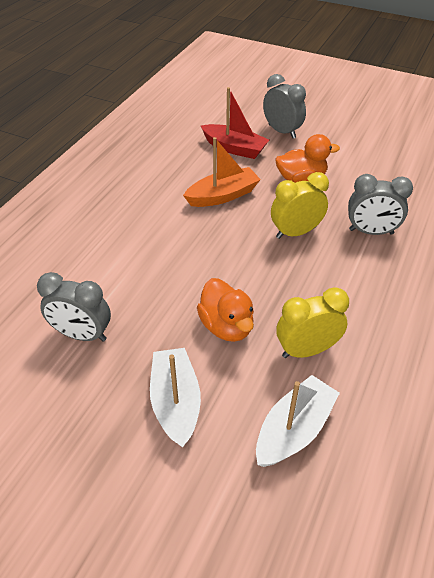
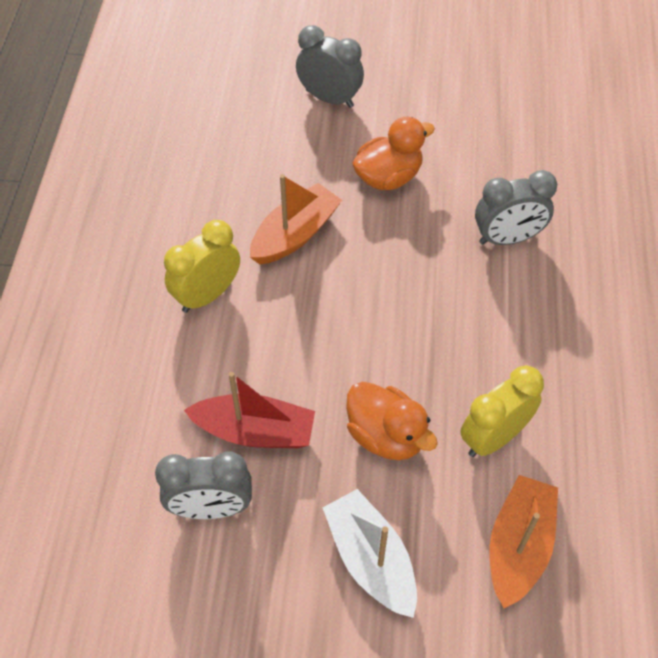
camera: 20 degrees left, 10 degrees up
(234, 148) = (276, 147): red boat -> red boat (255, 431)
(294, 429) = (518, 546): white boat -> orange boat
(296, 232) = (415, 267): yellow clock -> yellow clock (207, 295)

